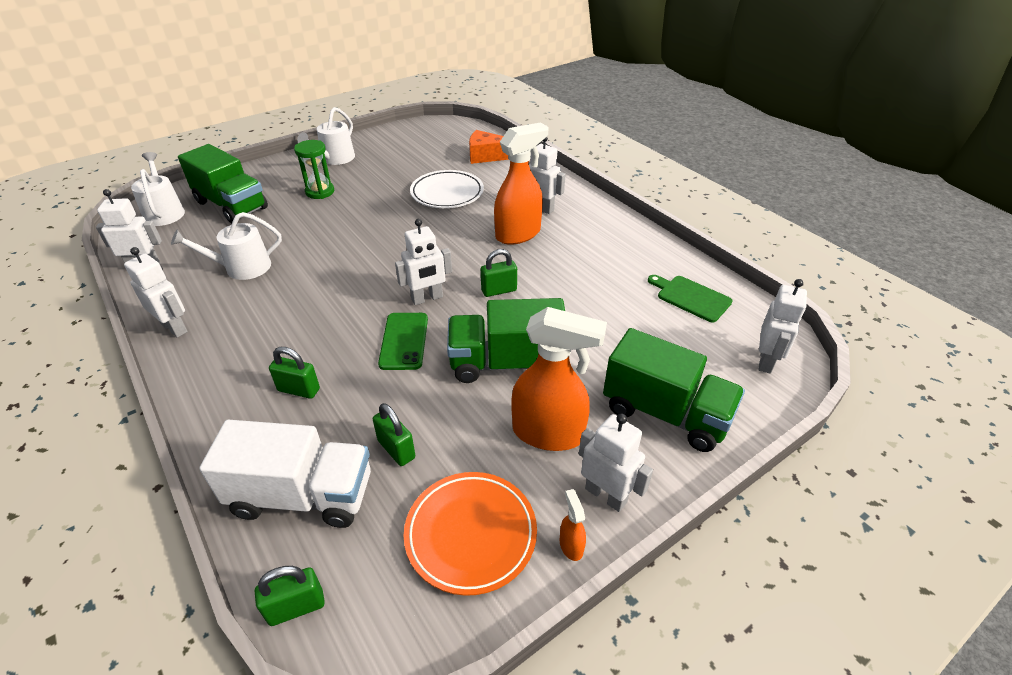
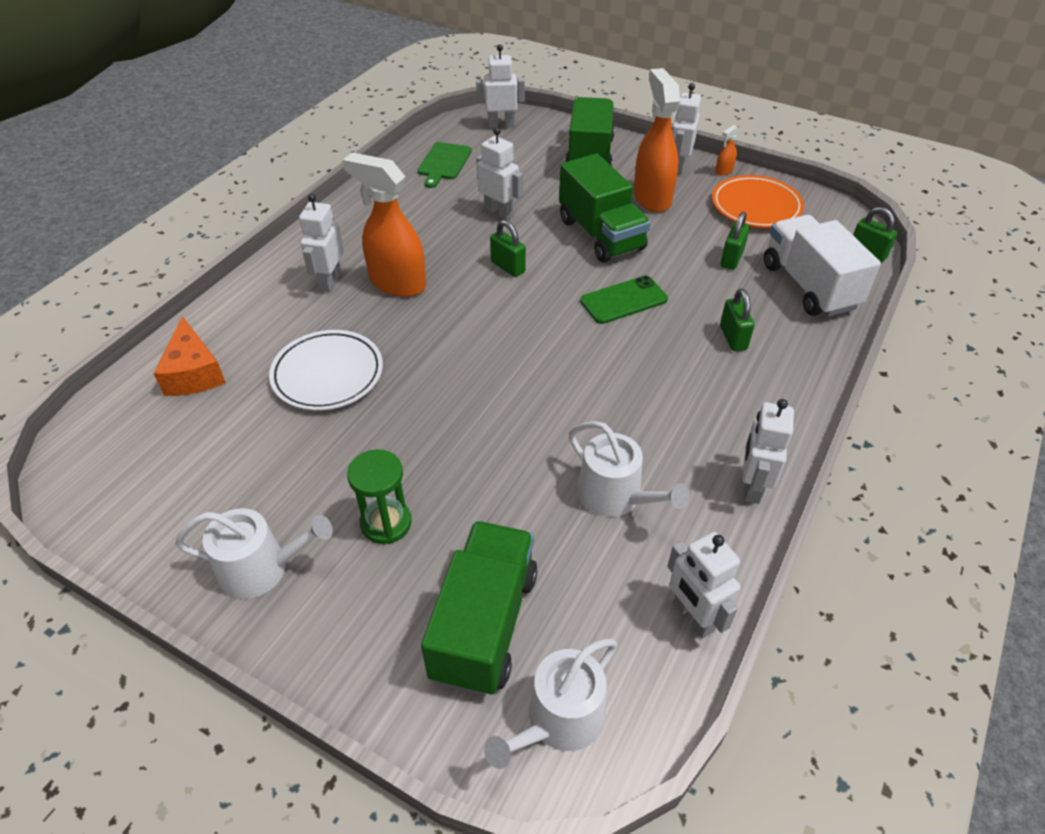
camera: 115 degrees left, 5 degrees up
(427, 298) = (554, 309): white robot -> white robot (499, 212)

